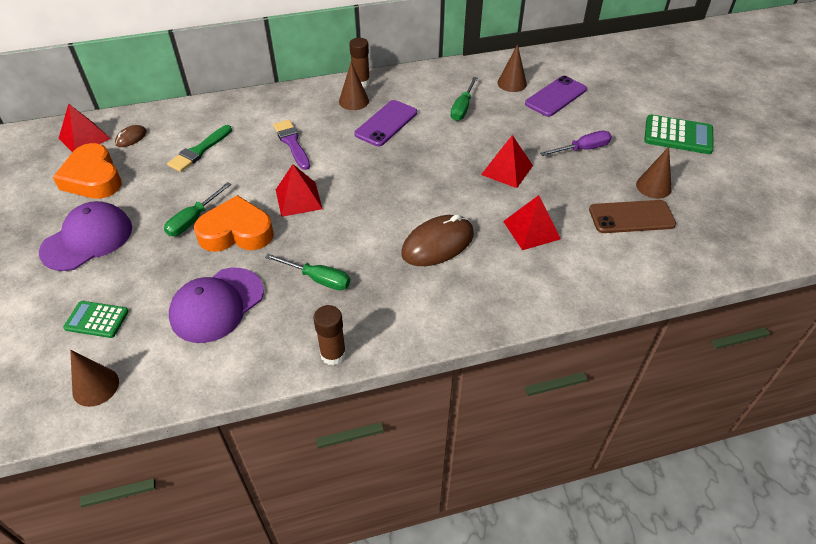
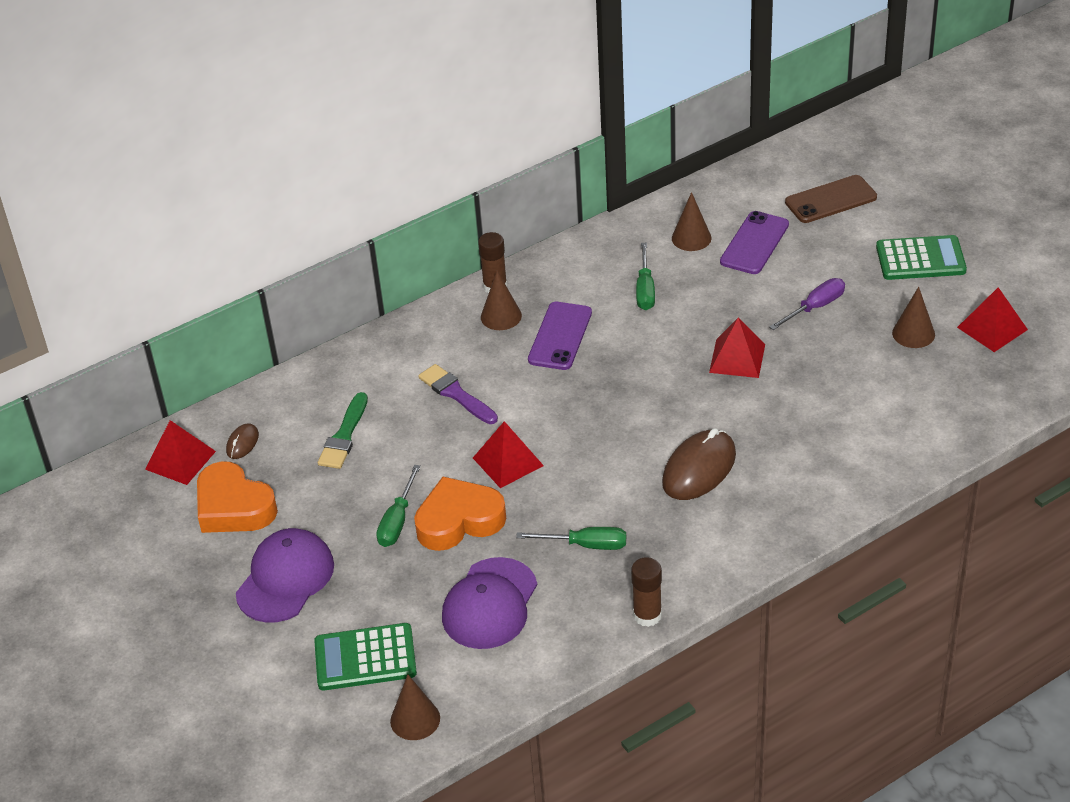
camera: 15 degrees left, 5 degrees down
(97, 320) = (365, 658): green calculator -> green calculator, size x1.56
(531, 230) = (796, 423): red pyramid -> red pyramid (992, 328)
(631, 217) = (901, 377): brown phone -> brown phone (830, 200)

